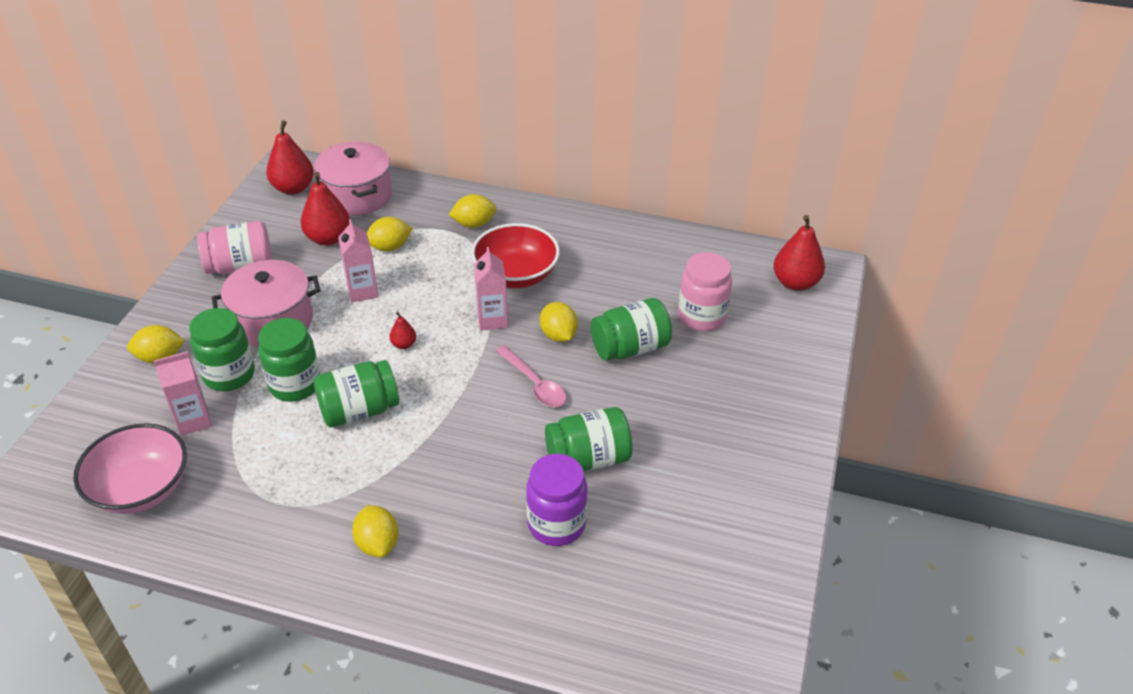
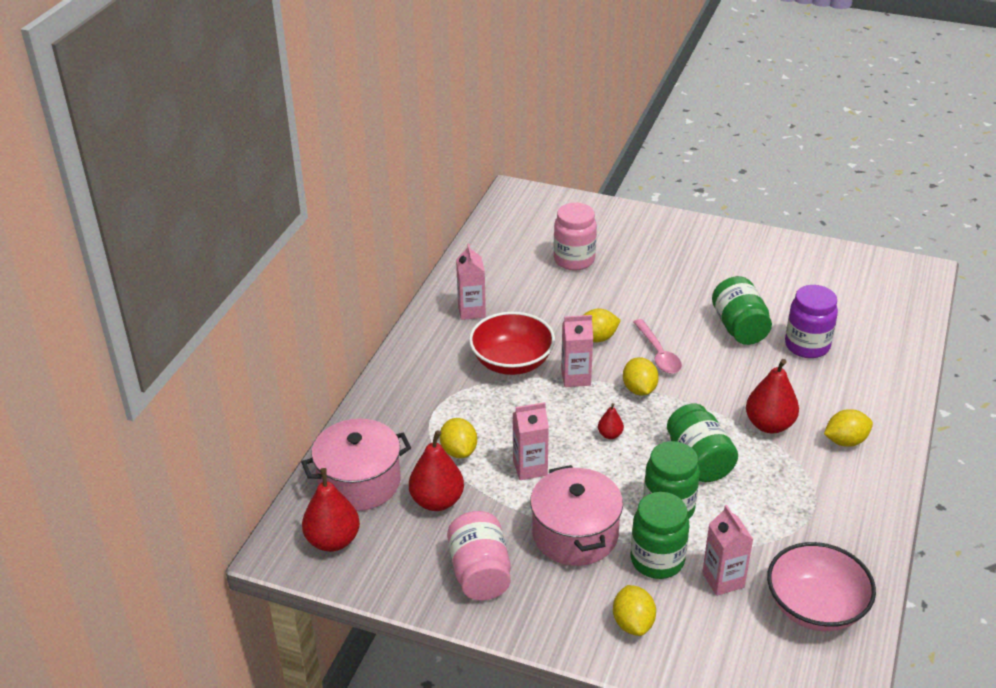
camera: 85 degrees left, 5 degrees down
(474, 224) = (427, 390): yellow lemon -> yellow lemon (639, 389)
(534, 384) = (658, 353): pink spoon -> pink spoon turned 105 degrees clockwise
(596, 245) = (471, 311): none -> pink carton
(630, 348) = (612, 299): green jar -> none
(795, 283) = (533, 210): red pear -> red pear (769, 425)

